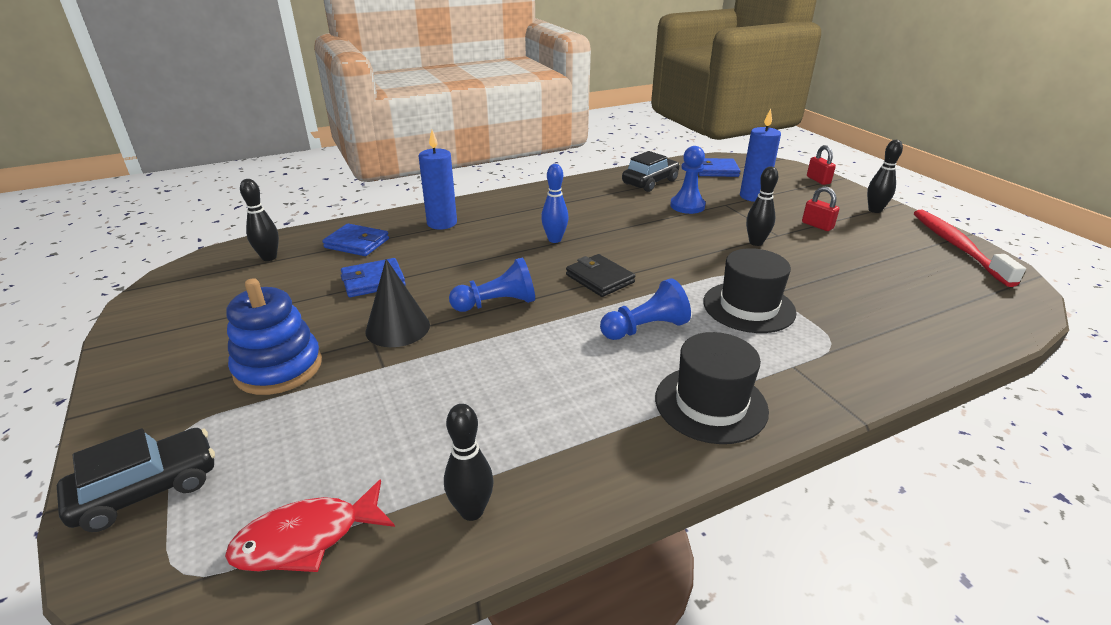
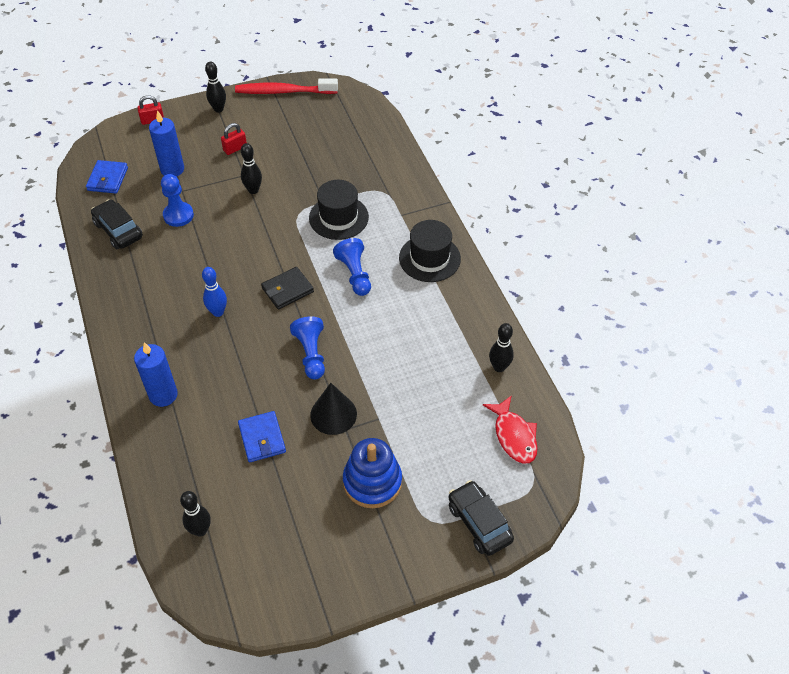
camera: 85 degrees left, 20 degrees up
(357, 243) = (188, 460): blue wallet -> none

